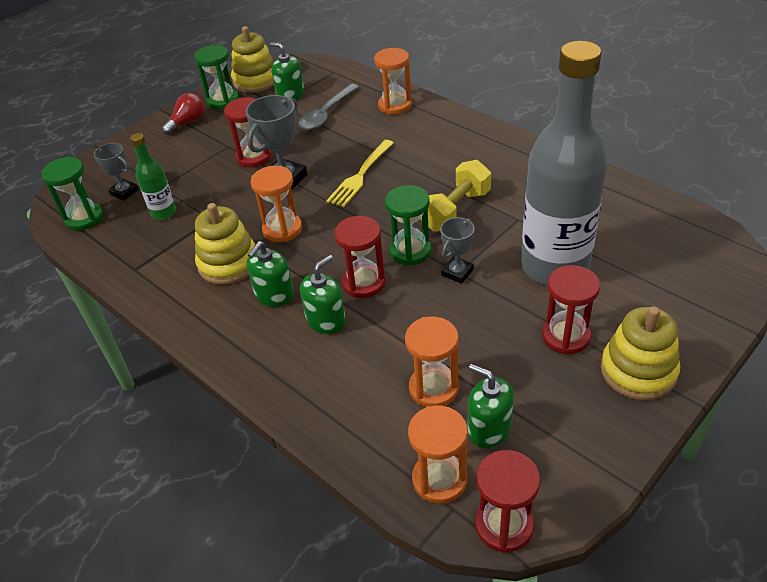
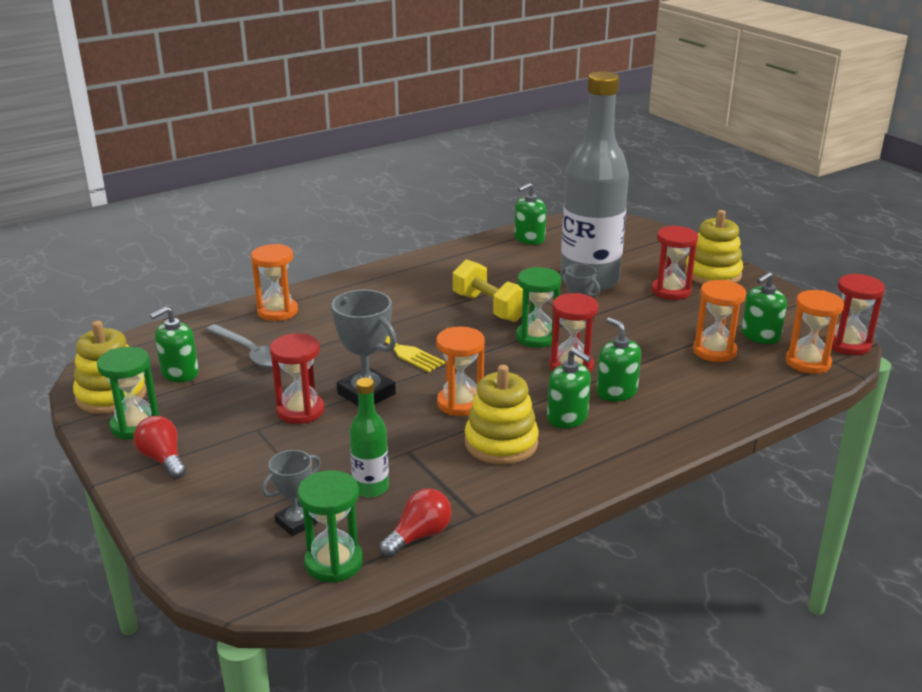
camera: 80 degrees left, 15 degrees down
(110, 247) = (419, 536): none -> red light bulb
(631, 205) = (529, 239): none -> green soap dispenser

